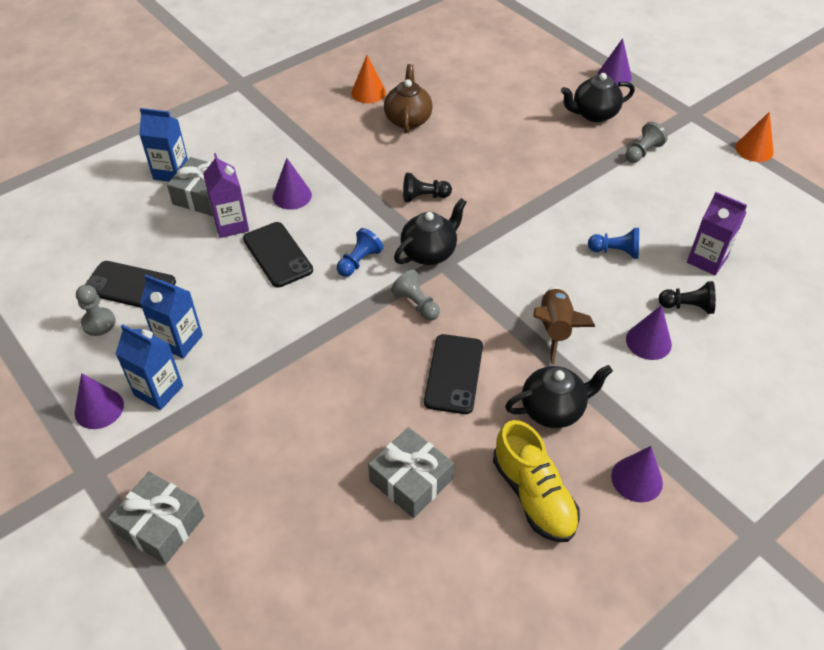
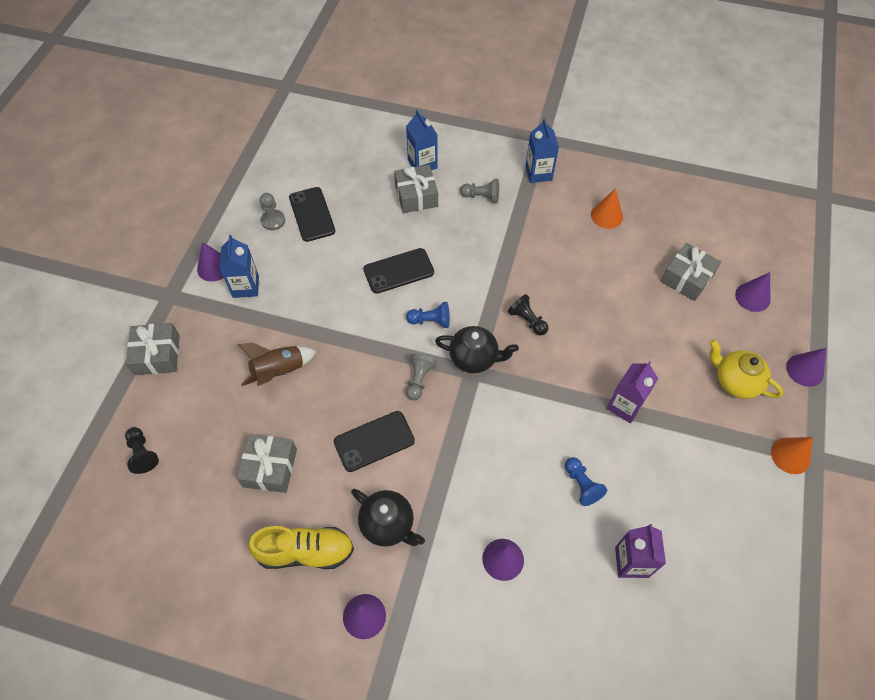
camera: 55 degrees right, 10 degrees up
(179, 341) = (289, 270): blue carton -> blue carton (538, 173)
(231, 225) = (404, 228): purple carton -> purple carton (625, 406)
(277, 255) = (398, 271): black phone -> black phone turned 45 degrees clockwise
(292, 196) = (458, 242): purple cone -> purple cone (752, 297)
(408, 119) = (601, 259): brown teapot -> none
(476, 85) = (687, 278): none -> grey gift
(533, 495) = (306, 552): yellow shoe -> yellow shoe turned 120 degrees counterclockwise
(555, 329) = (464, 484): brown rocket -> brown rocket (279, 371)
(593, 114) = (735, 381): black teapot -> yellow teapot
(642, 152) = (722, 445): grey pawn -> grey pawn (481, 197)
(687, 306) = (564, 571): black pawn -> black pawn (143, 454)
(754, 149) = (816, 537): orange cone -> orange cone (790, 455)

